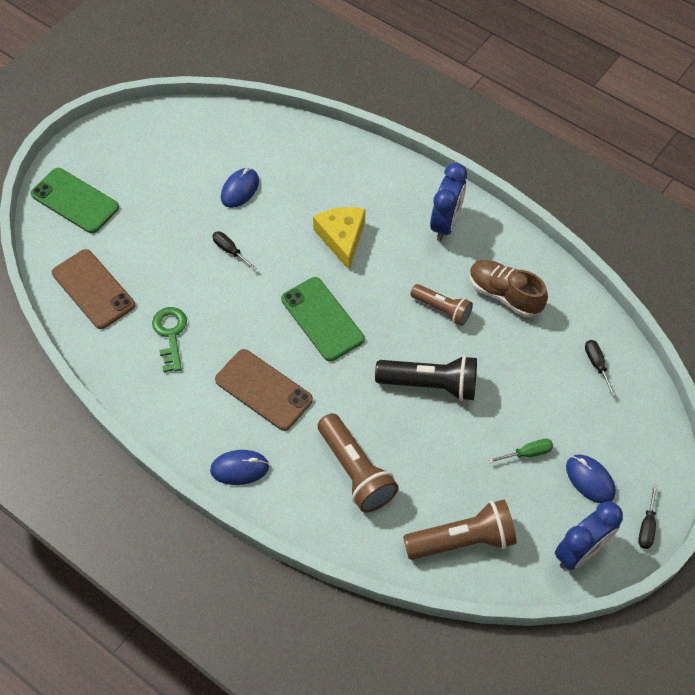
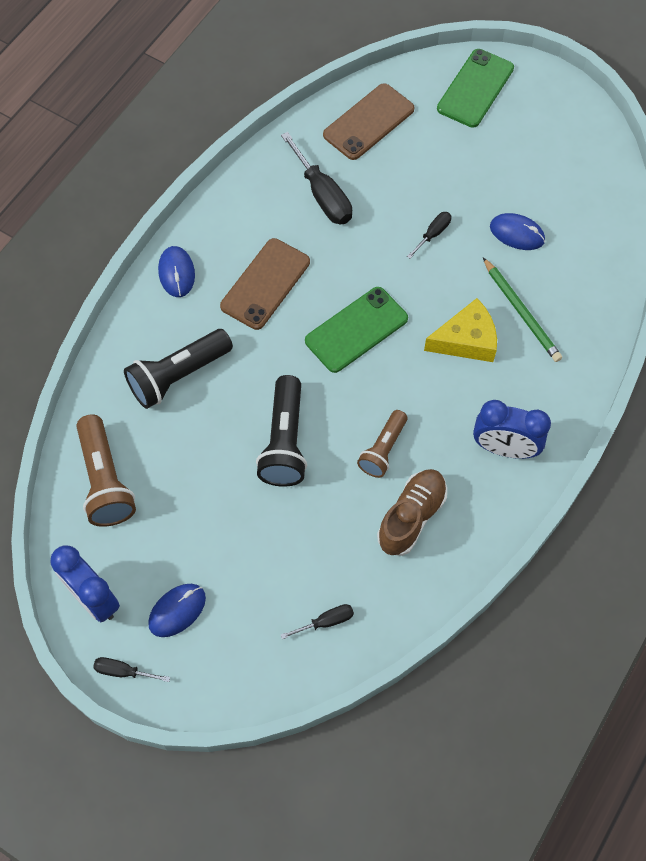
camera: 85 degrees right, 5 degrees up
(170, 334) = (322, 195): green key -> black screwdriver
(319, 196) = (521, 312): none -> green pencil
(355, 471) = (178, 376): brown flashlight -> black flashlight
(527, 453) = (206, 544): green screwdriver -> none

